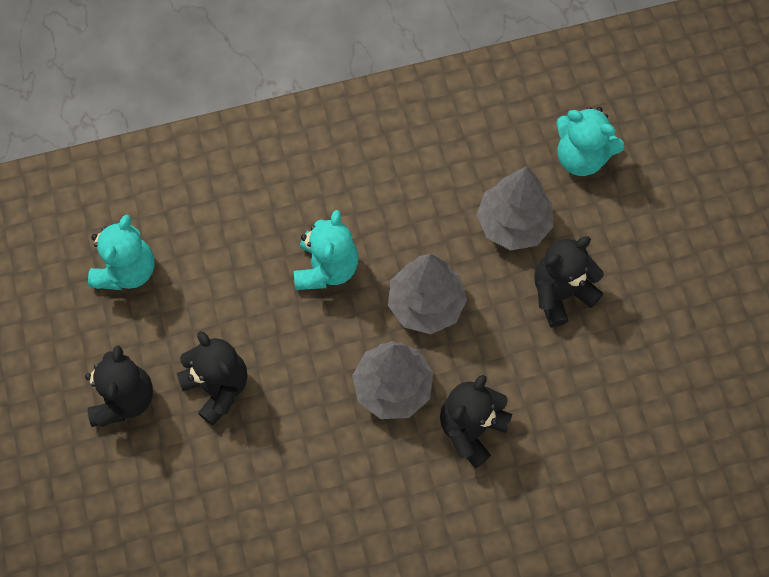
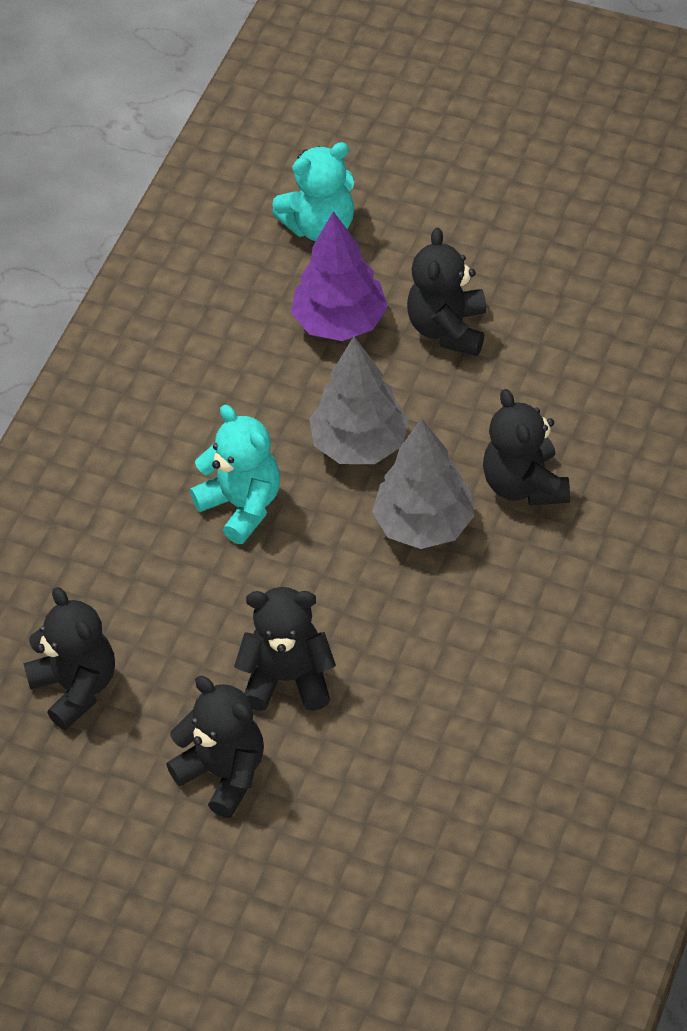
camera: 50 degrees left, 15 degrees down
(127, 270) = (76, 687): turquoise teddy bear -> black teddy bear
(513, 224) = (339, 322): grey tree -> purple tree

